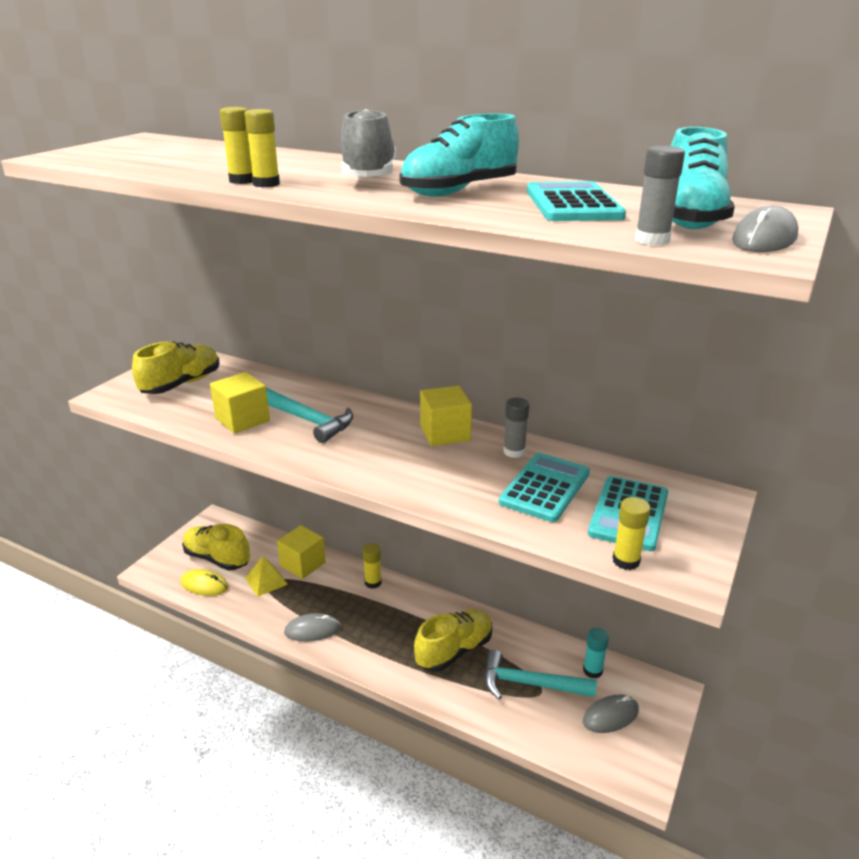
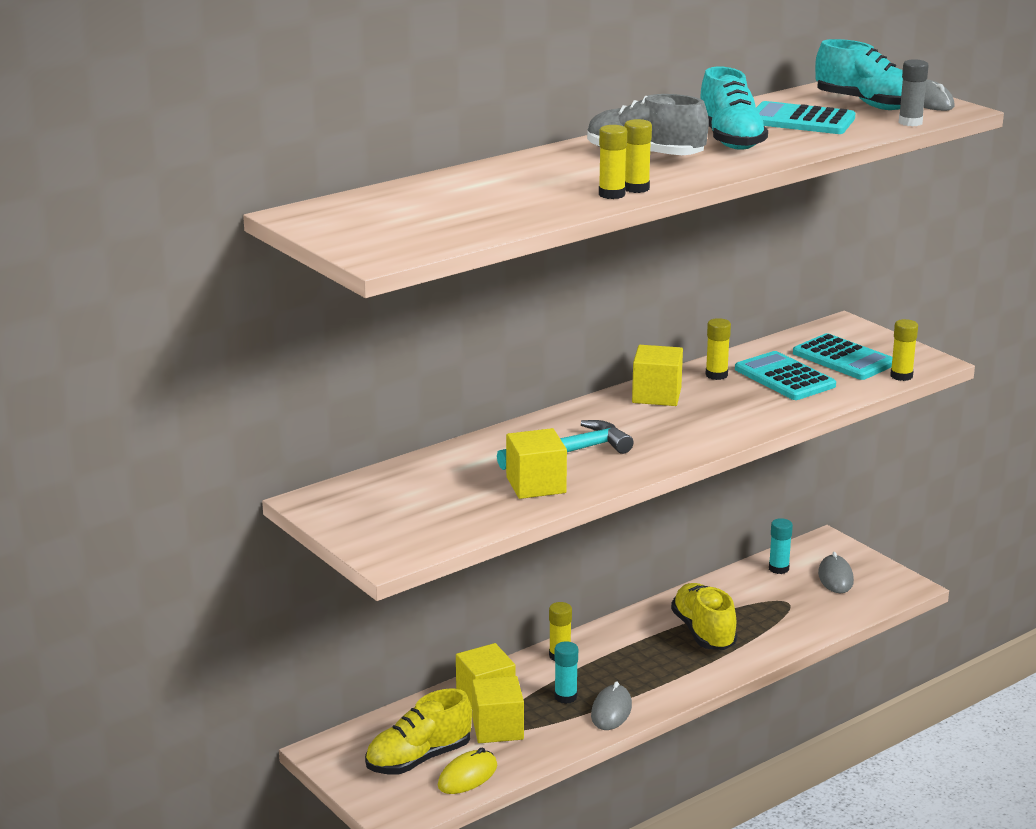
camera: 65 degrees left, 5 degrees down
(181, 384) = (404, 510): yellow shoe -> none
(266, 581) = (497, 728): yellow pyramid -> yellow cube
(320, 601) = (565, 697): none -> turquoise glue stick
(514, 452) = (716, 375): grey glue stick -> yellow glue stick
(530, 684) = (774, 604): turquoise hammer -> none

